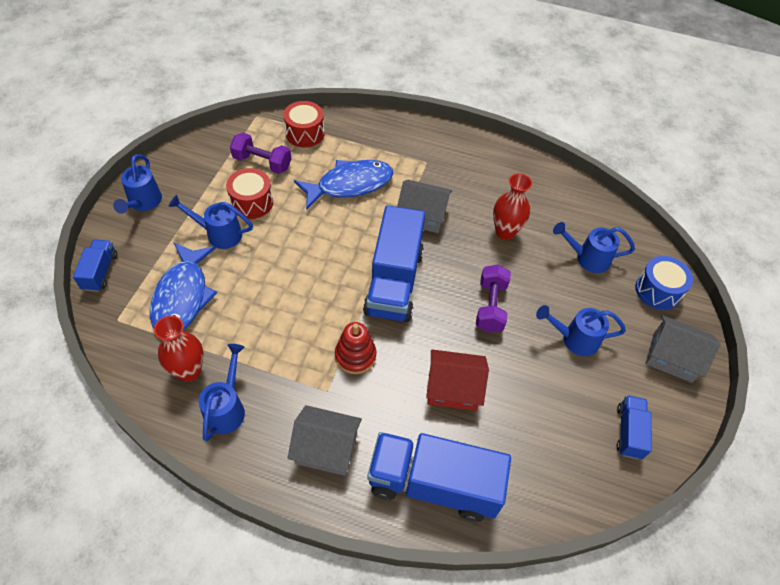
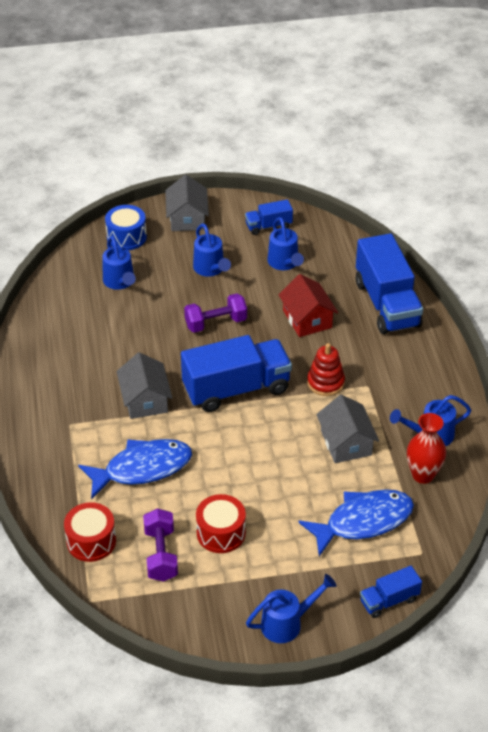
camera: 115 degrees left, 10 degrees down
(219, 234) = (277, 536): blue watering can -> blue watering can (284, 263)
(326, 448) = (410, 366): grey house -> grey house (346, 443)
(350, 185) = (142, 468): blue fish -> blue fish turned 120 degrees clockwise
(505, 232) = (126, 339): red vase -> none

